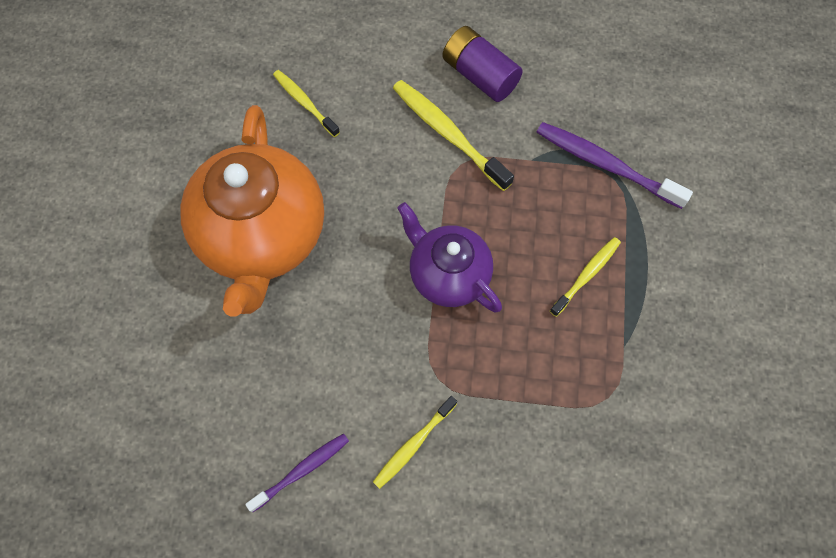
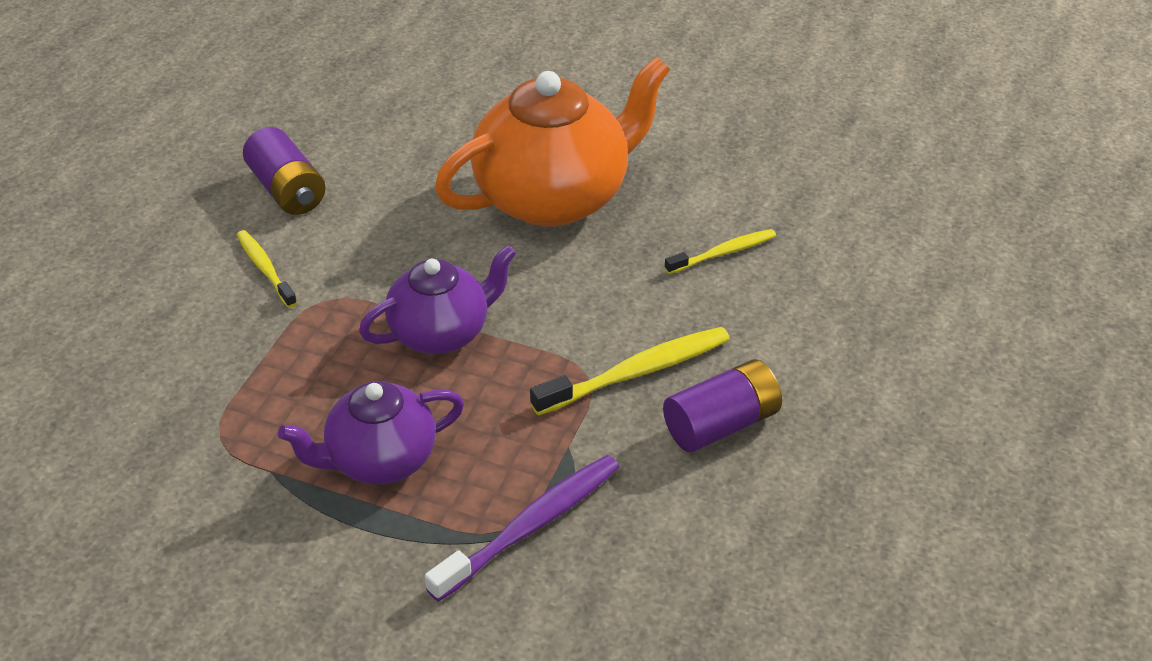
camera: 105 degrees right, 25 degrees down
(263, 236) = (554, 197): orange teapot -> orange teapot turned 135 degrees clockwise
(302, 470) = (287, 190): purple toothbrush -> purple battery
(586, 275) = (380, 460): yellow toothbrush -> purple teapot

